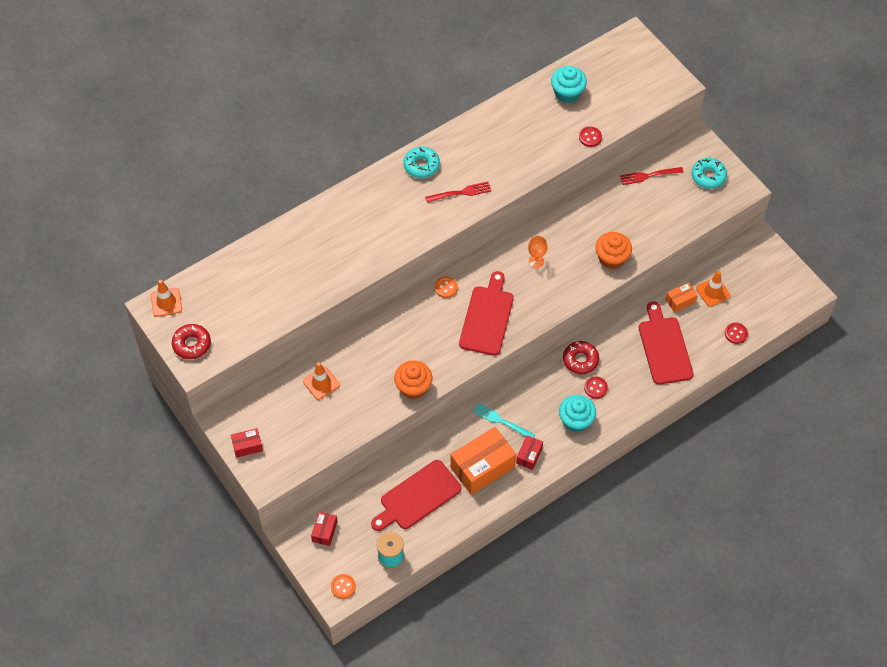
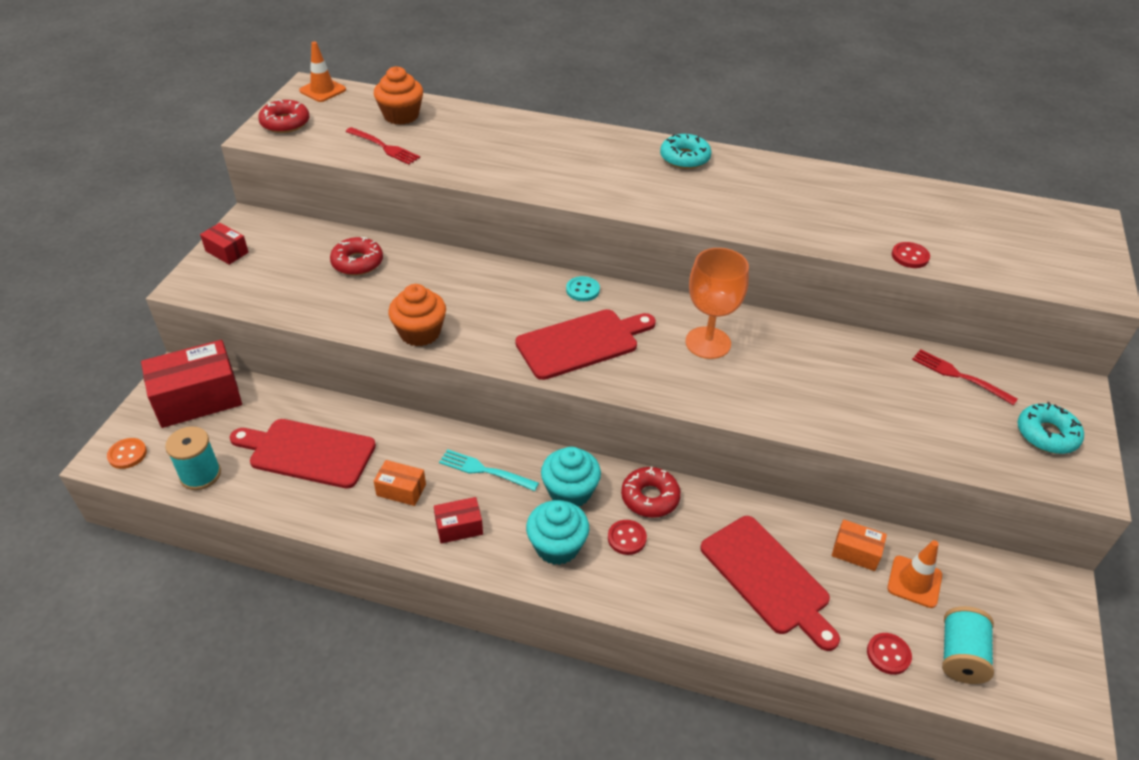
camera: 50 degrees right, 15 degrees down
(321, 383) = (357, 262): orange traffic cone -> red donut
(324, 531) = (198, 398): red box -> red box, size x2.03
(446, 288) = (582, 290): orange button -> turquoise button
(461, 192) = (690, 199): red fork -> red fork (384, 147)
(482, 467) = (401, 490): orange box -> orange box, size x0.49
(501, 421) = (485, 470): turquoise fork -> turquoise fork turned 60 degrees counterclockwise
(536, 261) = (708, 343): orange goblet -> orange goblet, size x1.88
(567, 93) = (935, 210): turquoise cupcake -> turquoise cupcake (570, 492)
(612, 258) = (801, 408): orange cupcake -> orange cupcake (401, 116)
(664, 347) = (768, 578): red cutting board -> red cutting board turned 105 degrees clockwise
(757, 308) = (960, 656): none -> turquoise spool

